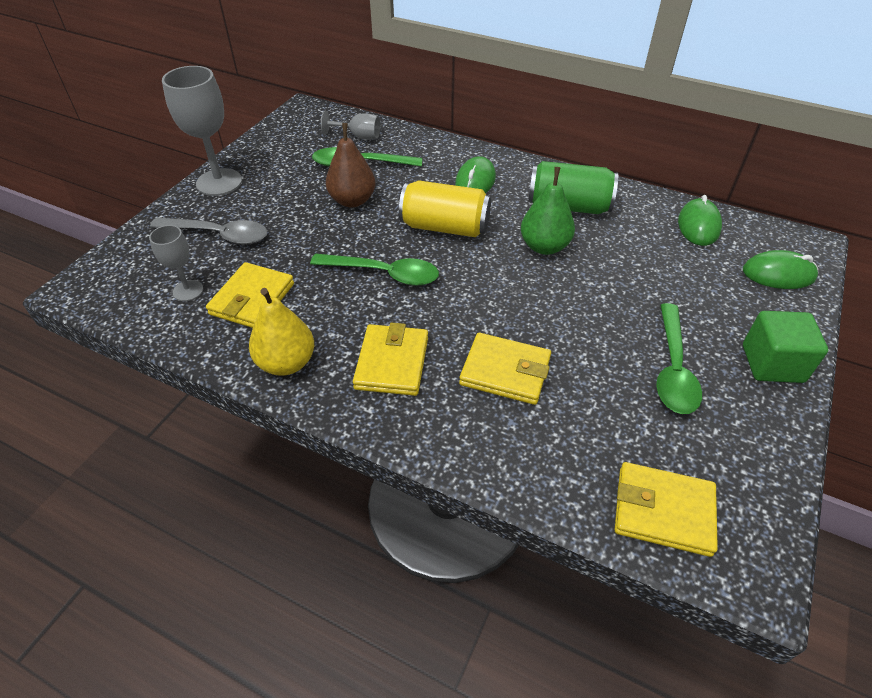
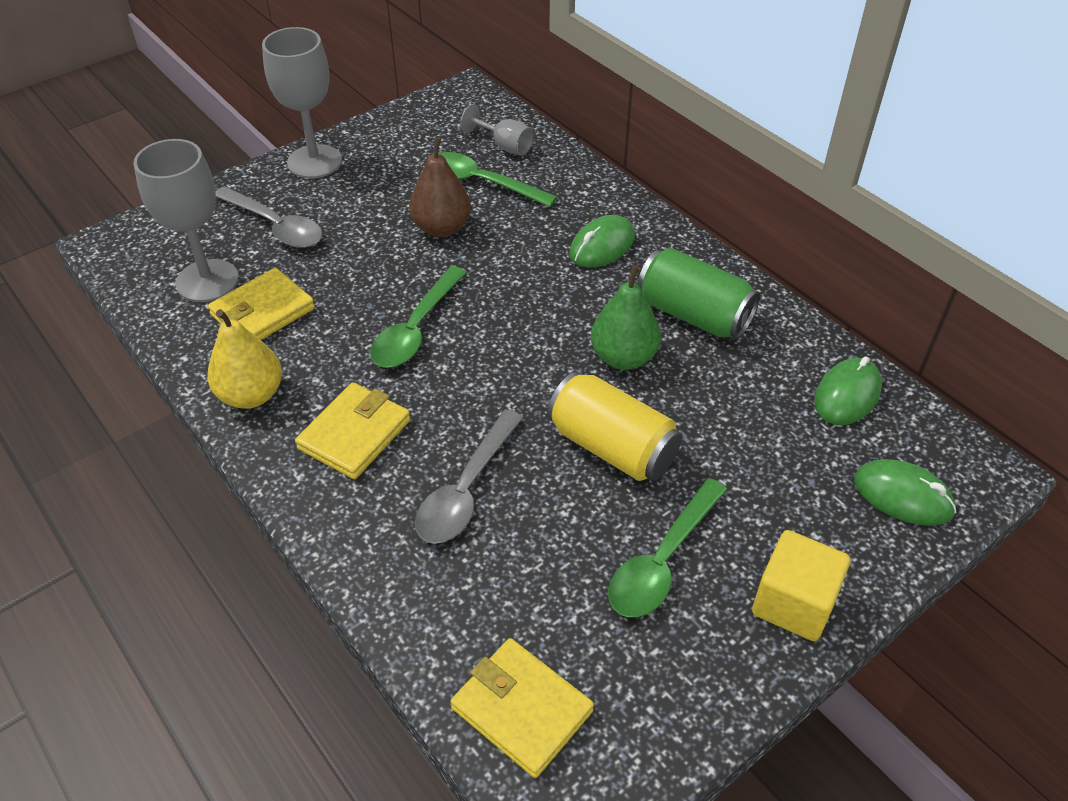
camera: 25 degrees right, 0 degrees up
(188, 290) = (207, 281): grey goblet -> grey goblet, size x1.82
(384, 274) = (416, 329): green spoon -> green spoon turned 75 degrees clockwise
(445, 227) = (523, 294): yellow can -> yellow can (612, 447)
(505, 372) = (466, 490): yellow wallet -> grey spoon
(772, 363) = (793, 603): green cube -> yellow cube

